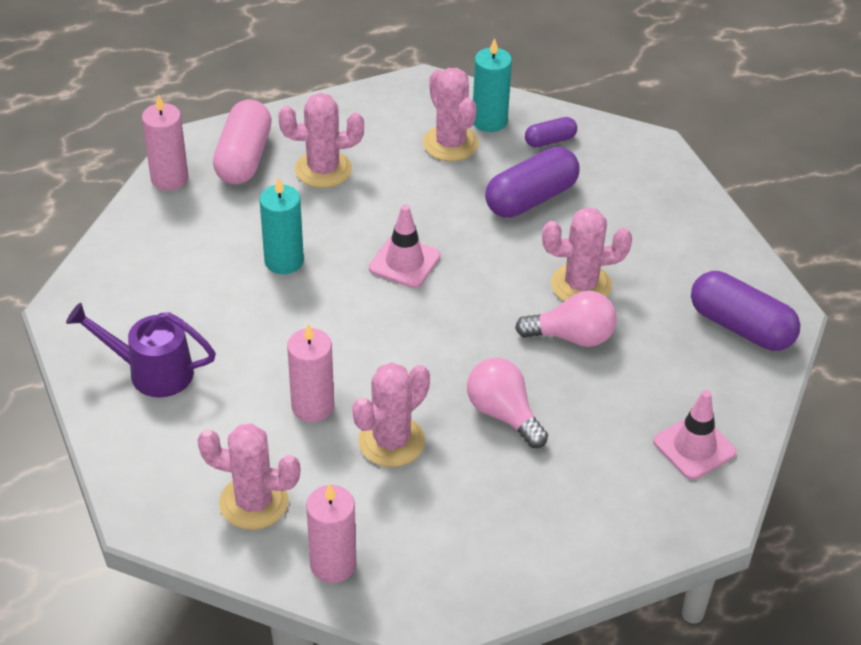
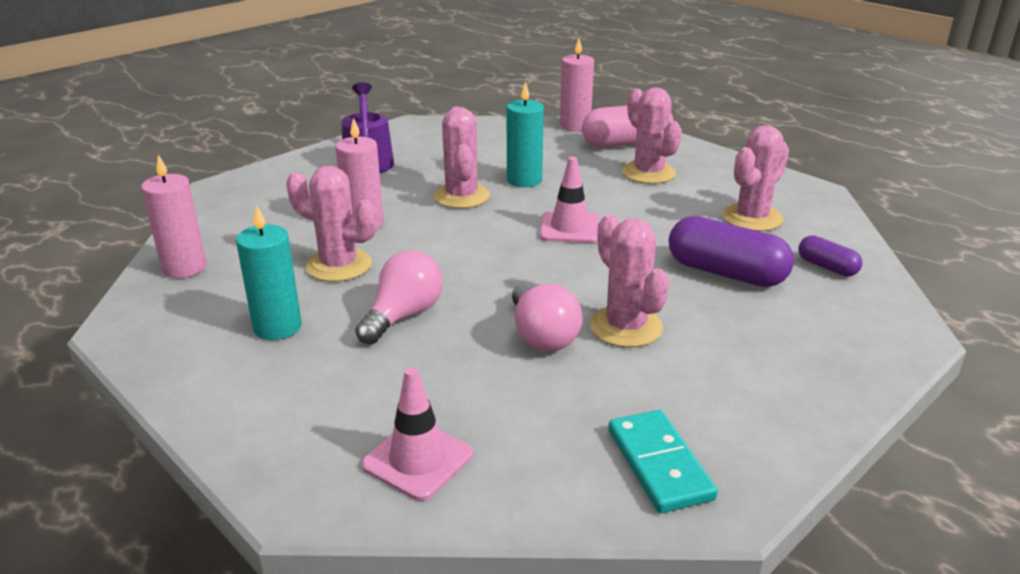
camera: 70 degrees right, 15 degrees down
(254, 502) = (246, 222): pink cactus -> pink cactus (461, 196)
(489, 121) = (810, 230): turquoise candle -> turquoise candle (277, 327)
(741, 327) = (659, 464): purple capsule -> turquoise domino

